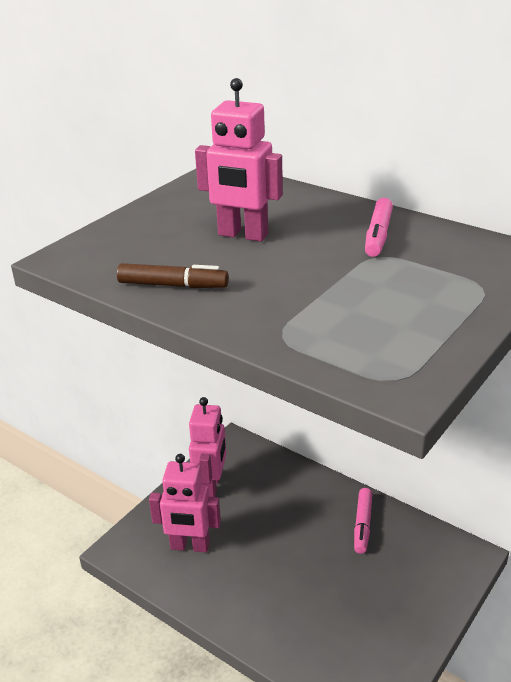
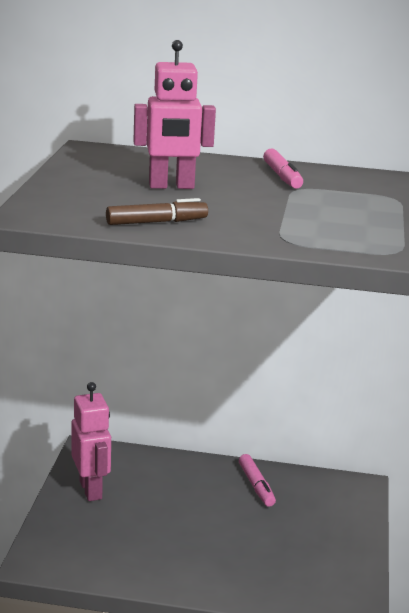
camera: 30 degrees left, 10 degrees down
(190, 546) = (106, 541): pink robot -> none

